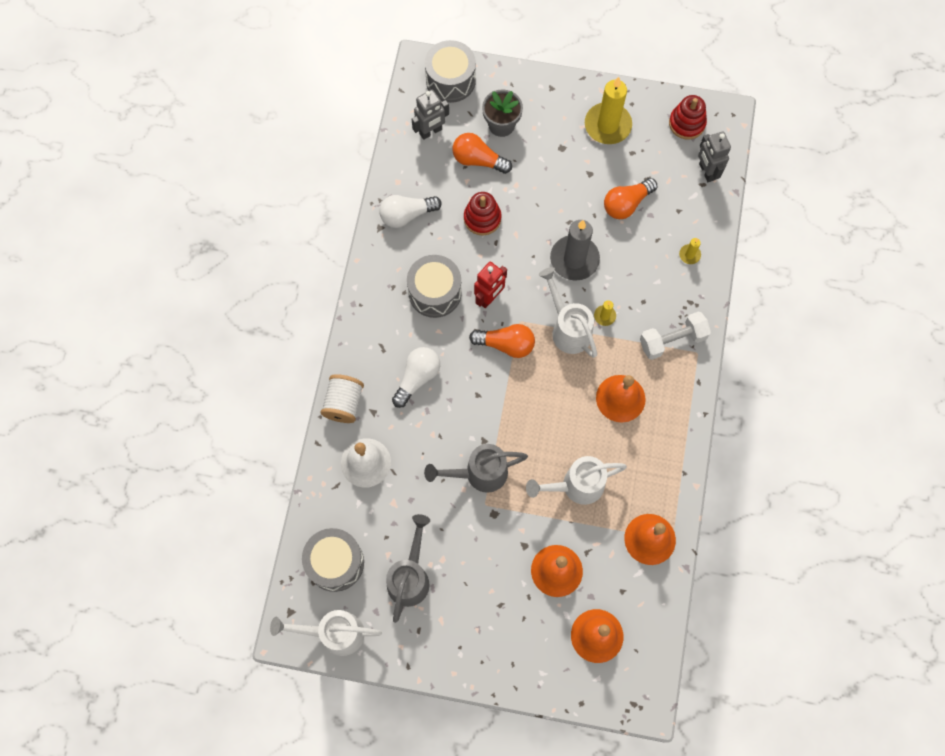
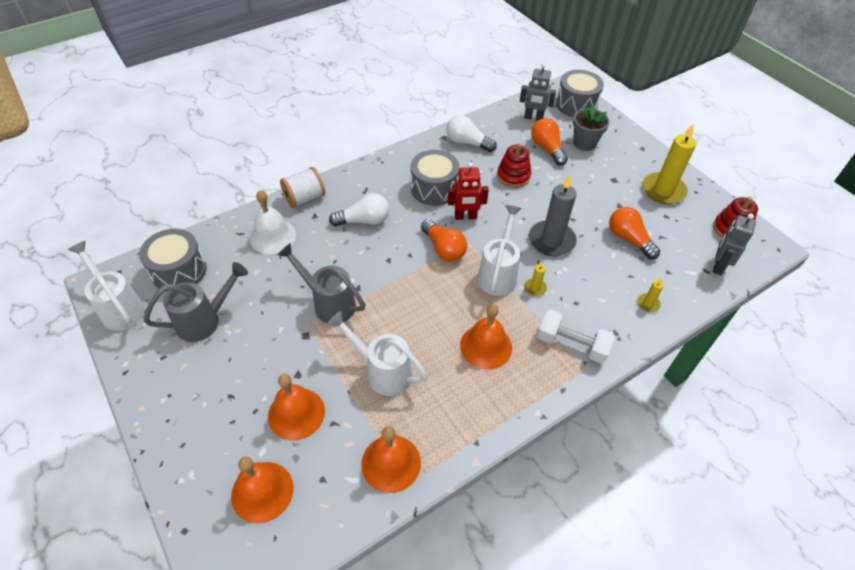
camera: 45 degrees right, 20 degrees down
(626, 204) = (629, 239): orange light bulb -> orange light bulb turned 45 degrees clockwise

